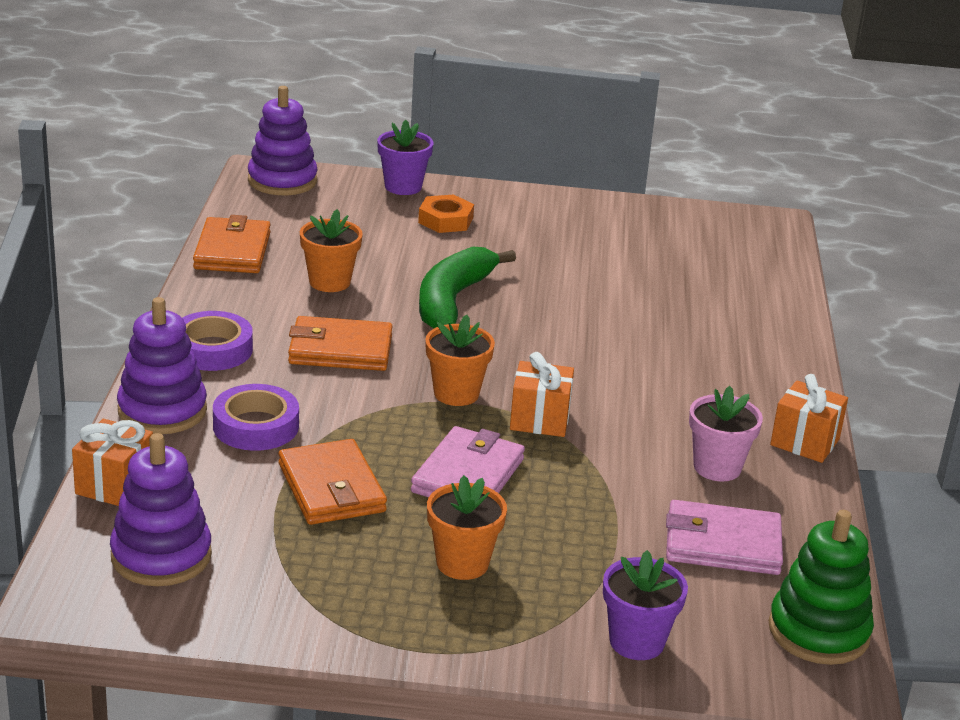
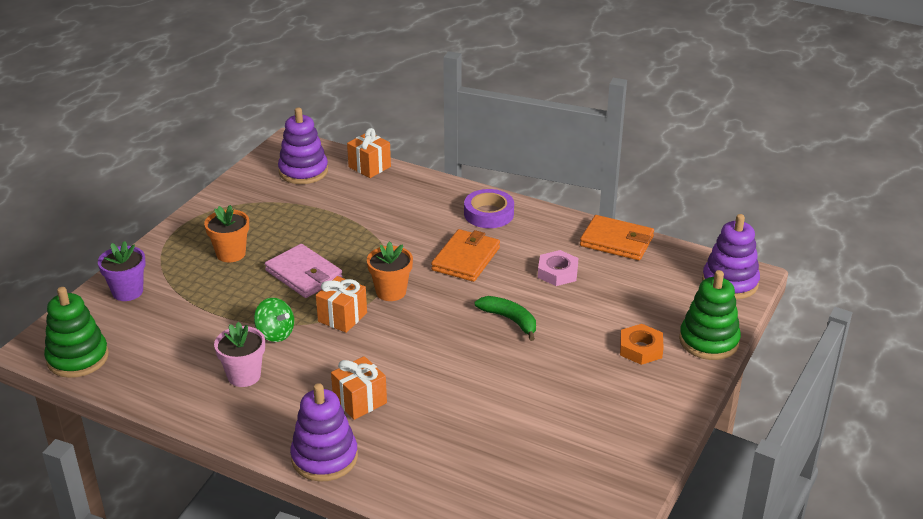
camera: 115 degrees right, 5 degrees up
(162, 410) = (430, 189): purple stacking toy -> purple stacking toy (324, 458)
(256, 426) = (398, 214): purple tape -> none
(329, 282) = (557, 272): orange flower pot -> pink nut
(331, 488) = (324, 227): orange wallet -> none
(403, 187) = (709, 341): purple flower pot -> green stacking toy
(453, 300) = (510, 320): green banana -> green banana, size x0.63
(616, 465) = (275, 333): none -> green spinning top
(722, 544) = (173, 350): pink wallet -> none
(805, 442) = (242, 429): orange gift -> orange gift (360, 401)

